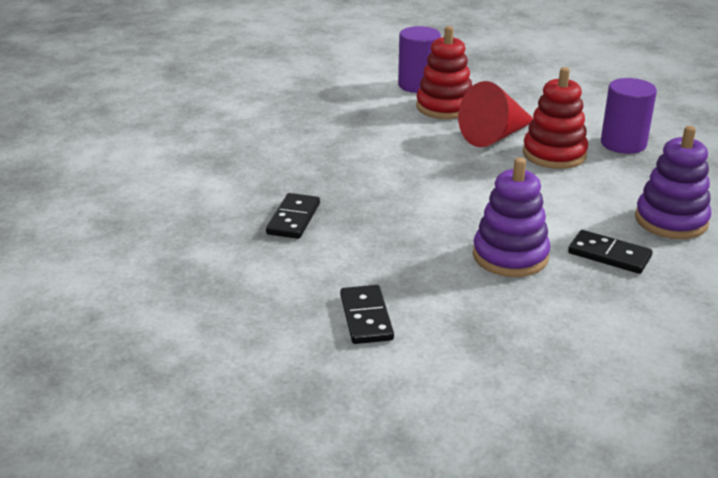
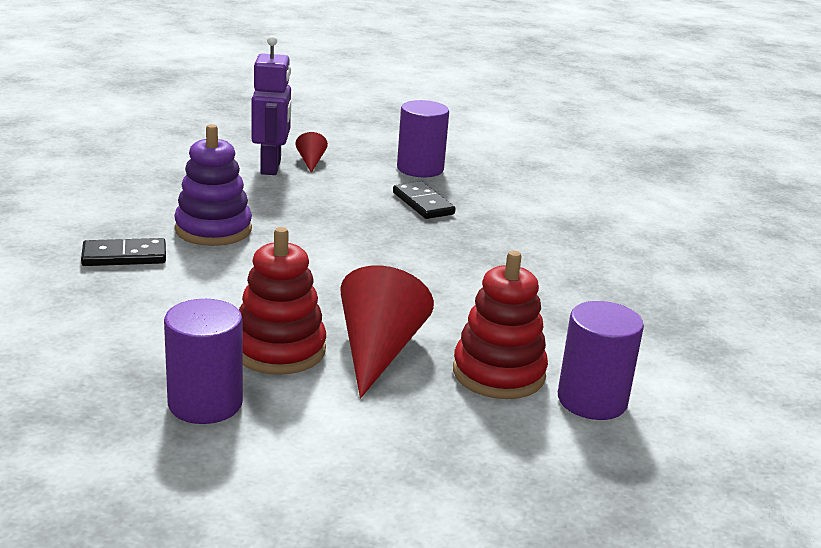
camera: 135 degrees right, 5 degrees down
(223, 258) = (420, 169): none -> purple cylinder
(313, 310) = (311, 162): none -> red cone
(366, 317) = (271, 167): black domino -> purple robot
(671, 220) = (79, 310): purple stacking toy -> none

